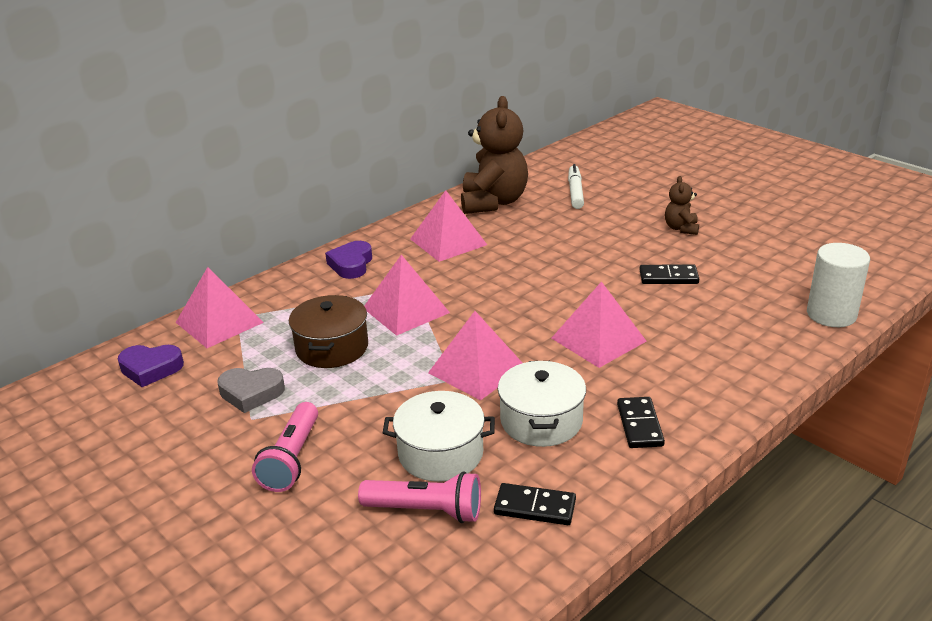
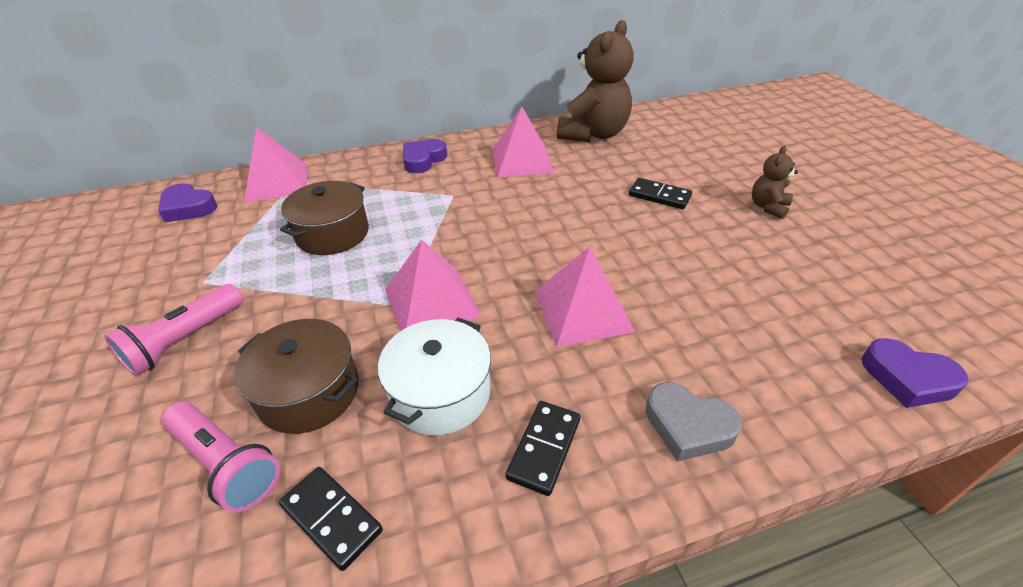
camera: 25 degrees right, 10 degrees up
(251, 393) = (229, 256): grey heart -> grey heart (688, 426)
(405, 310) = (426, 216): pink pyramid -> none
(440, 453) = (309, 392): white pot -> brown pot
(575, 192) = (679, 143): white marker -> none
(668, 277) = (716, 259): black domino -> black domino (659, 196)
(831, 314) = (907, 378): white cylinder -> purple heart

